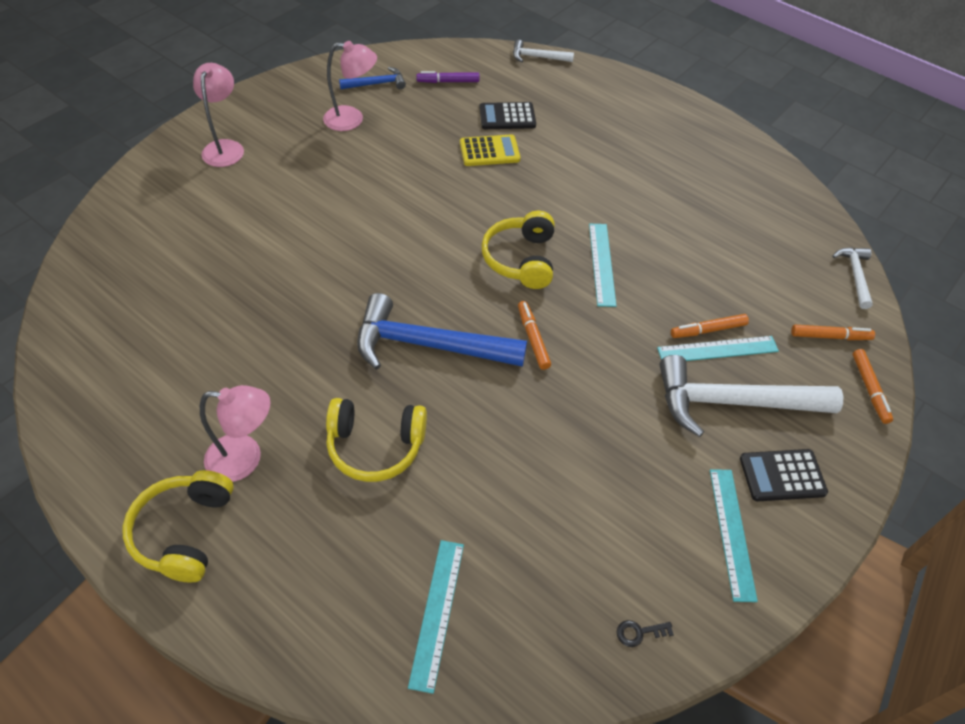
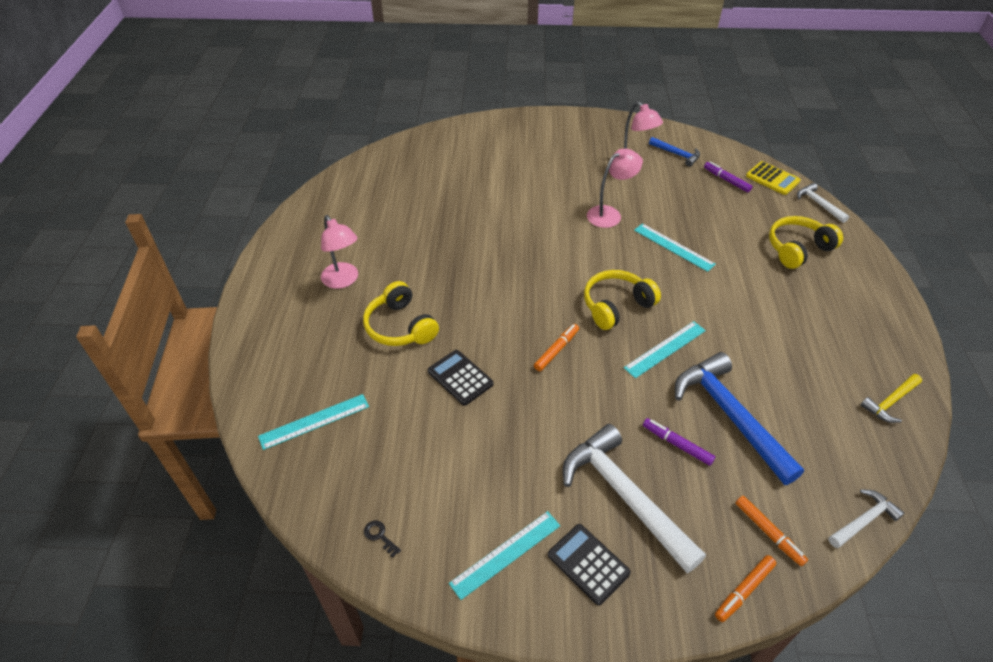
camera: 55 degrees right, 5 degrees down
(184, 532) = (281, 287): yellow headphones -> yellow headphones (797, 249)
(225, 147) = (541, 136): pink lamp -> pink lamp (609, 214)
(428, 345) = (496, 304): blue hammer -> blue hammer (729, 415)
(489, 151) = (691, 235): yellow calculator -> yellow calculator (772, 179)
(507, 117) = (736, 224): black calculator -> black calculator (460, 378)
(708, 330) = (677, 444): orange marker -> purple marker
(717, 349) = (665, 460): turquoise ruler -> turquoise ruler (673, 247)
(766, 180) = (890, 402): none -> yellow hammer

